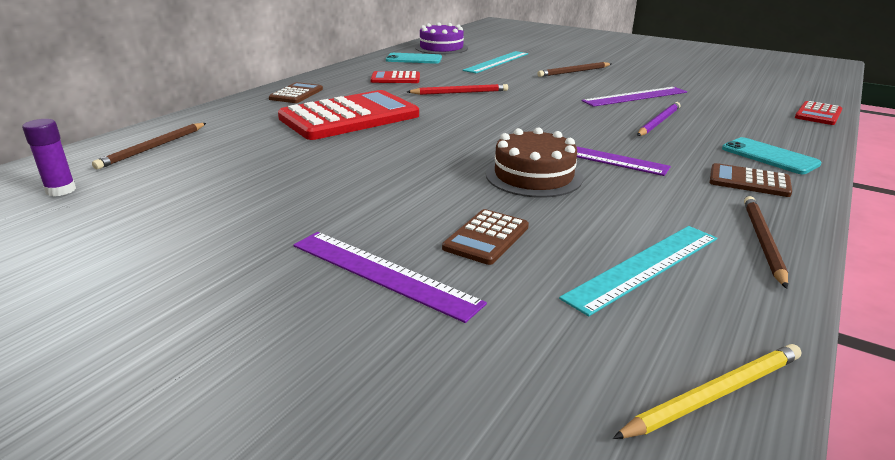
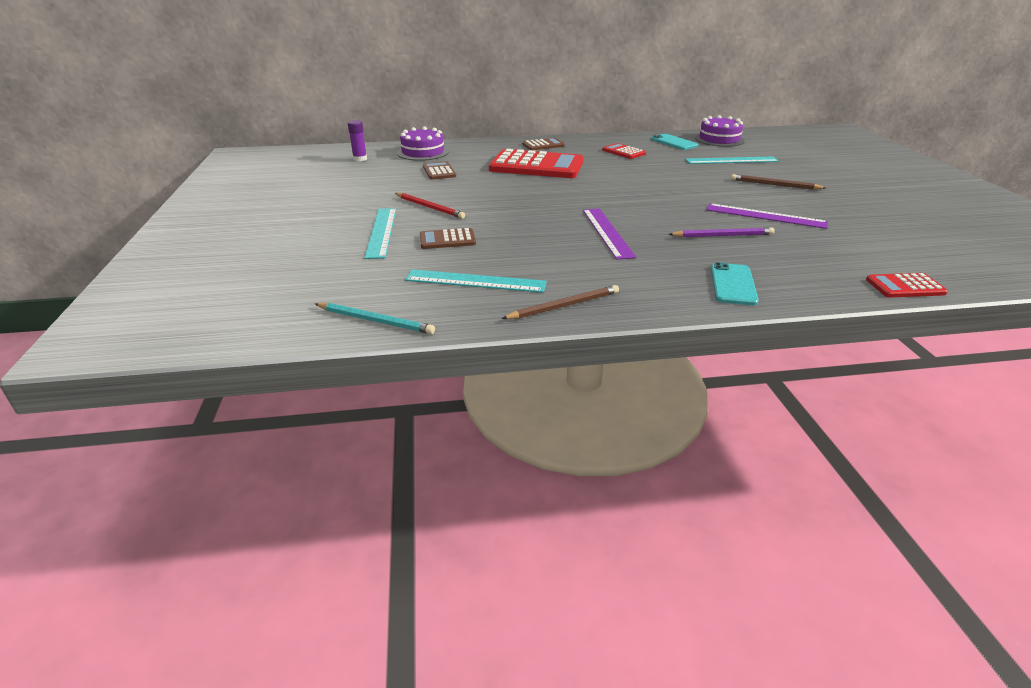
camera: 50 degrees right, 5 degrees up
(154, 147) = (423, 152): brown pencil -> purple cake
(382, 273) = (381, 232): purple ruler -> turquoise ruler
(459, 92) = (639, 172): red pencil -> red pencil (429, 207)
(533, 176) = (543, 228): brown cake -> none
(713, 394) = (375, 320): yellow pencil -> turquoise pencil
(749, 181) = (662, 286): brown calculator -> brown calculator (439, 171)

